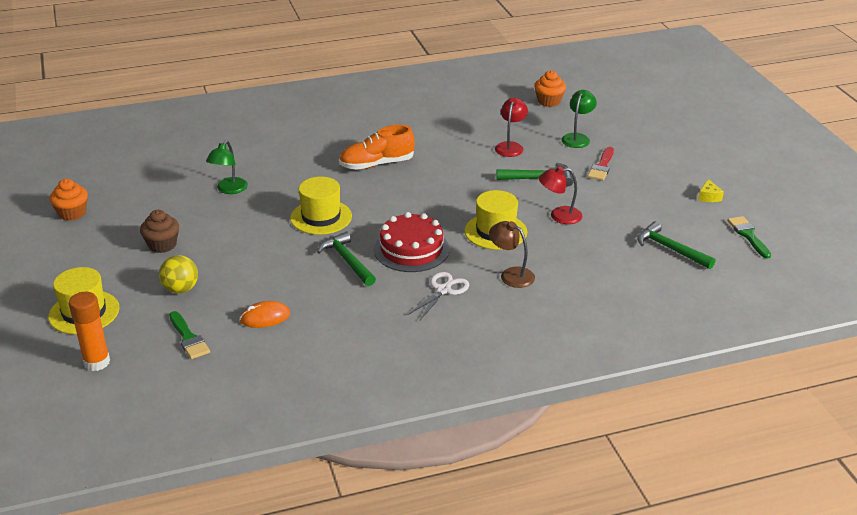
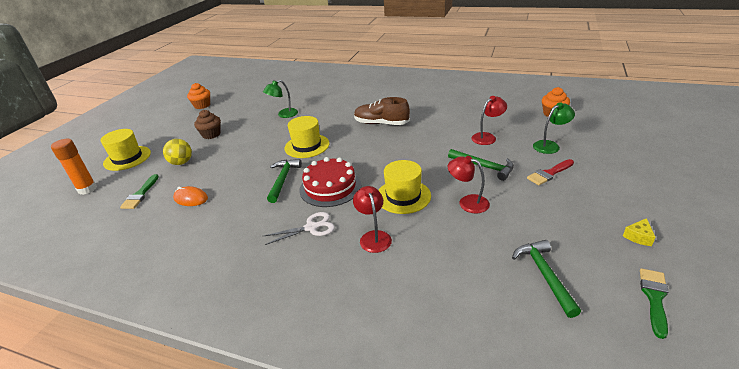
camera: 40 degrees right, 0 degrees up
(376, 164) = (381, 123): orange shoe -> brown shoe
(511, 275) = (373, 237): brown lamp -> red lamp

